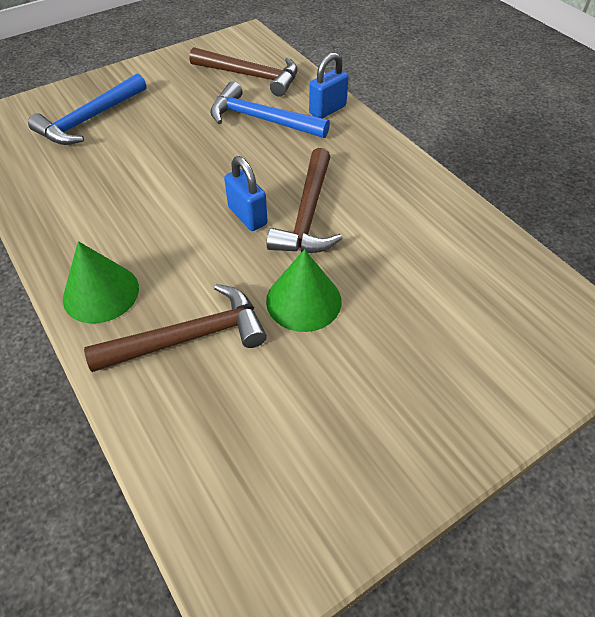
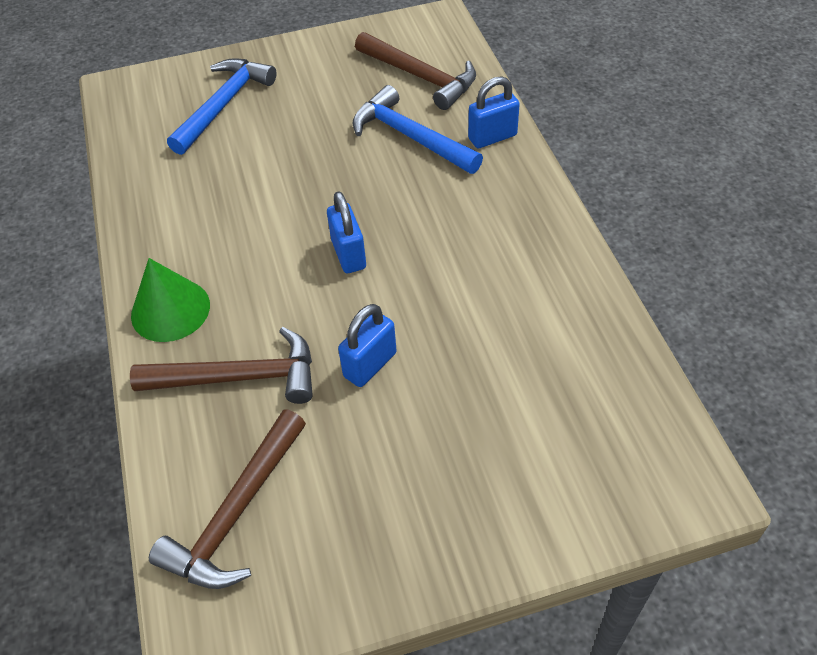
camera: 20 degrees right, 0 degrees up
(90, 119) = (223, 105): blue hammer -> blue hammer turned 150 degrees clockwise
(303, 300) = (370, 365): green cone -> blue padlock
(308, 214) = (415, 266): brown hammer -> brown hammer (236, 513)

